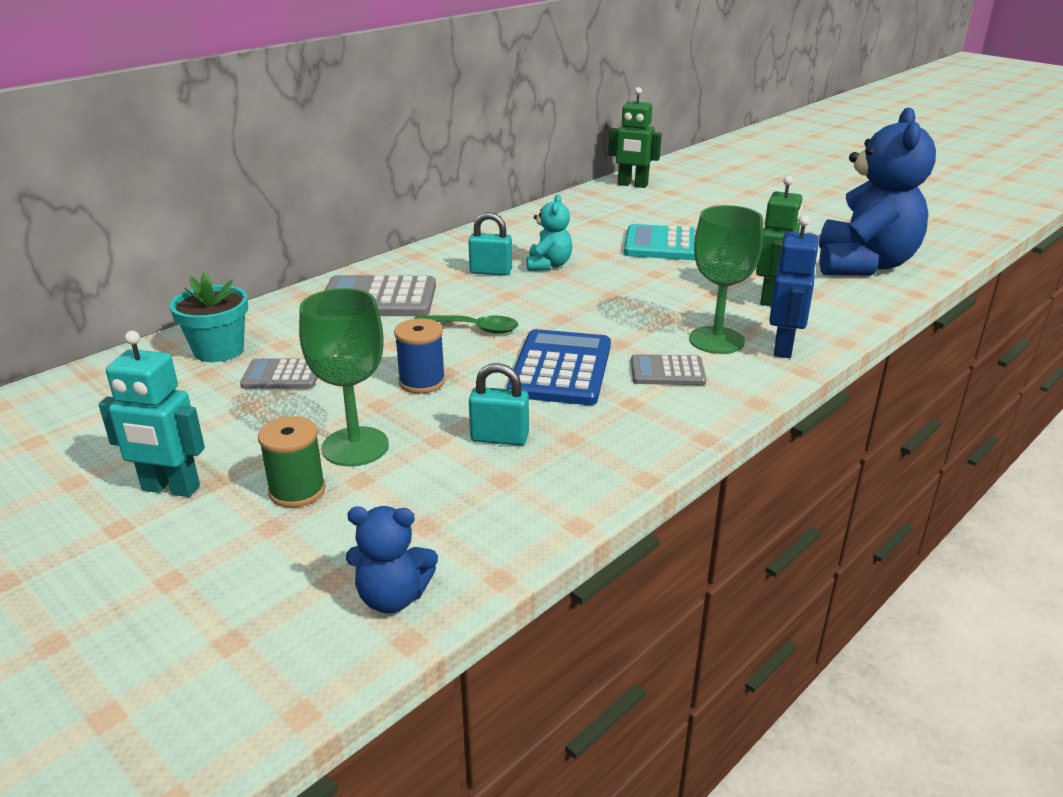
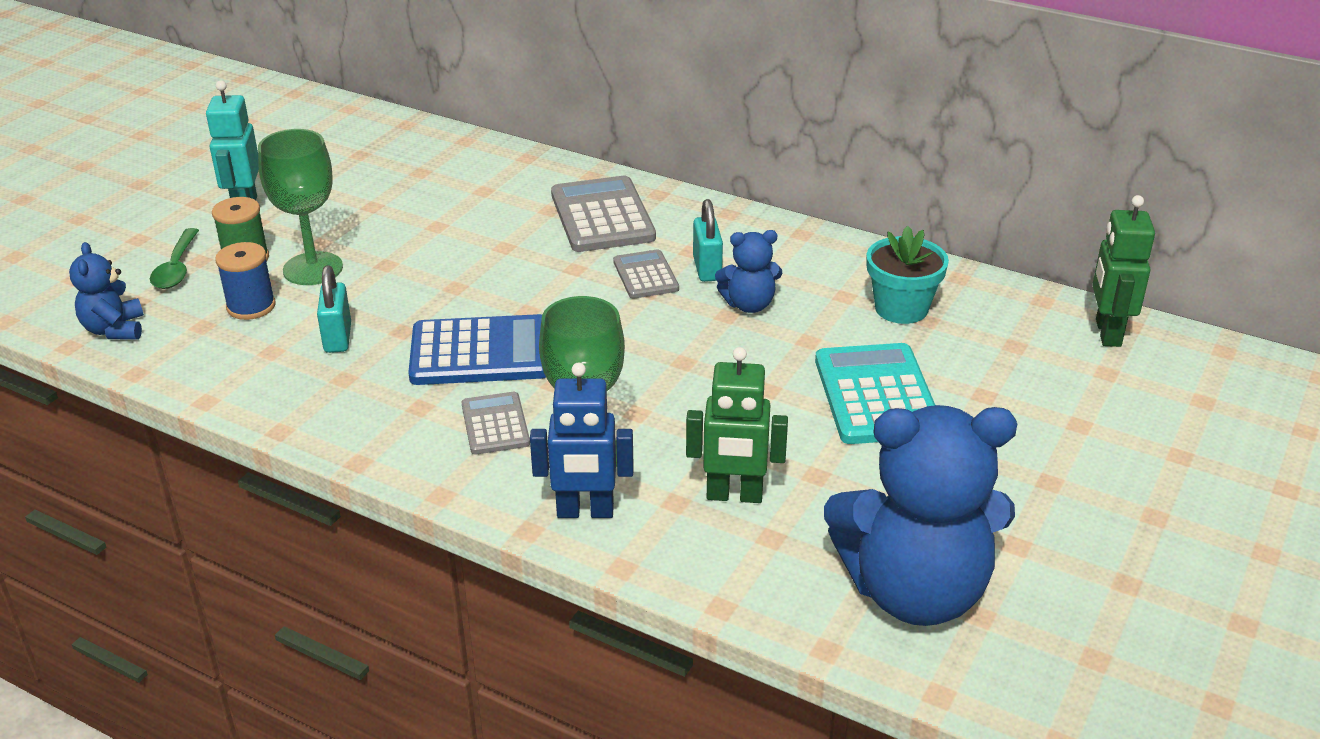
camera: 75 degrees right, 5 degrees up
(219, 350) = (462, 165): turquoise flower pot -> turquoise flower pot (901, 308)
(282, 375) = (425, 206): grey calculator -> grey calculator (645, 275)
(422, 382) = (432, 277): blue spool -> blue spool (251, 306)
(473, 328) = (555, 284): green spoon -> green spoon (176, 268)
(548, 265) = (749, 305): turquoise teddy bear -> blue teddy bear

